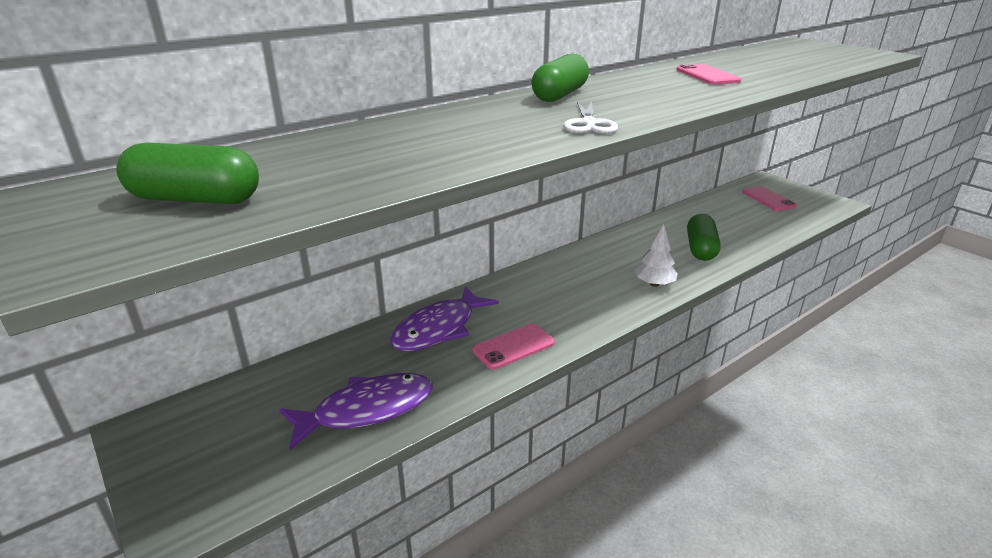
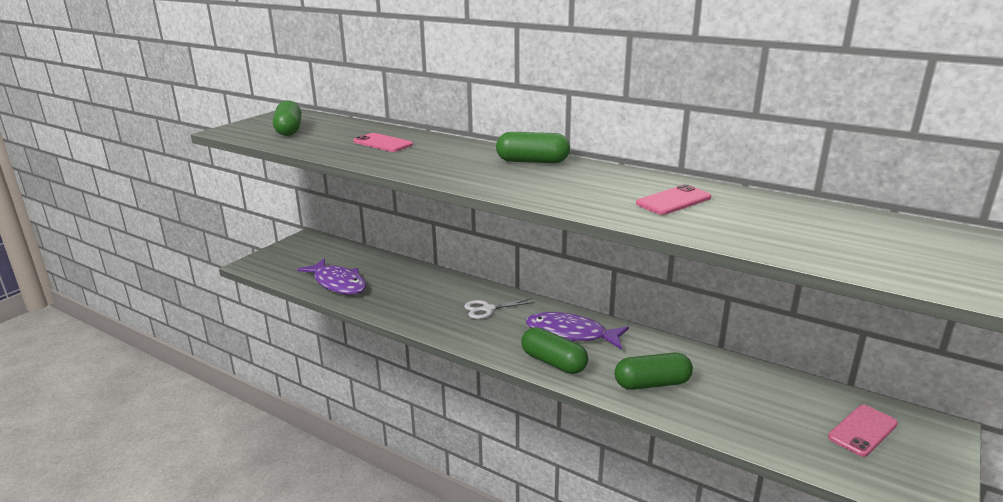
camera: 70 degrees right, 5 degrees down
(439, 329) = (428, 285): purple fish -> purple fish (570, 334)
(513, 347) = (420, 314): pink phone -> pink phone (383, 143)
(589, 124) = (458, 176): white scissors -> white scissors (487, 309)
(654, 284) = (553, 362): white tree -> green capsule

